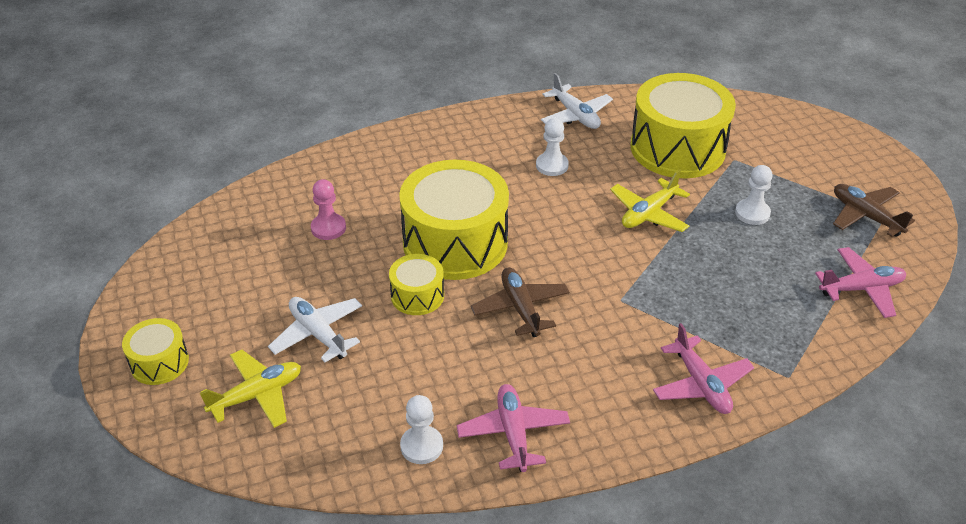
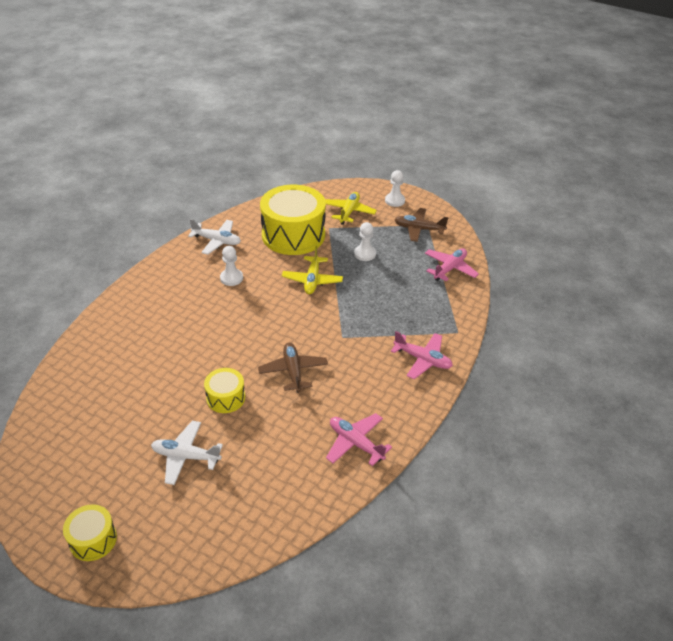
camera: 40 degrees left, 0 degrees up
(257, 395) = (184, 517): yellow plane -> yellow plane (349, 212)
(328, 228) = (125, 387): pink pawn -> none
(421, 446) = (313, 482): white pawn -> white pawn (394, 201)
(455, 243) = (218, 354): yellow drum -> none
(520, 308) = (293, 371): brown plane -> brown plane turned 45 degrees clockwise

